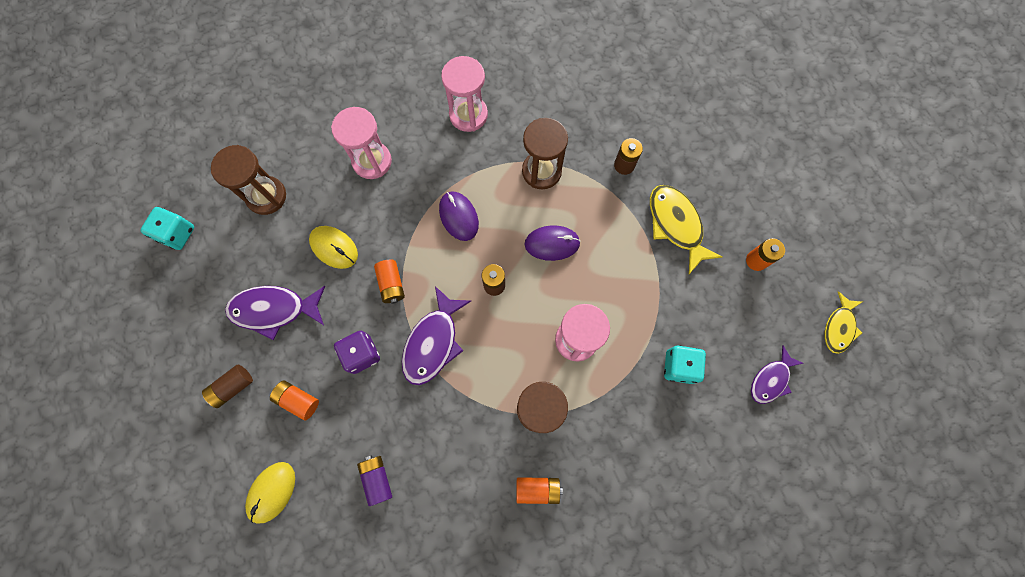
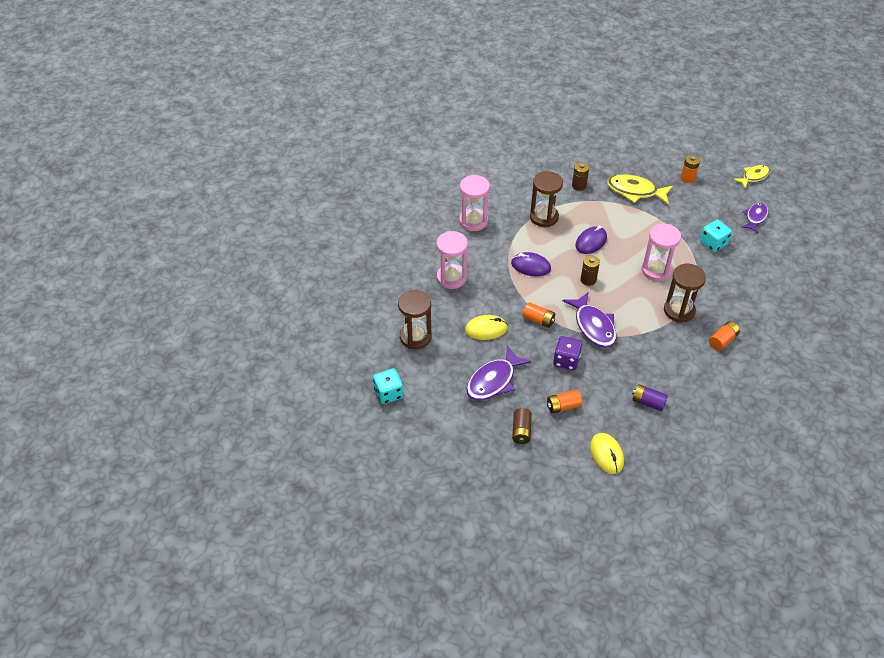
camera: 45 degrees left, 25 degrees down
(771, 380) = (755, 217): purple fish -> purple fish turned 150 degrees counterclockwise
(839, 327) = (753, 177): yellow fish -> yellow fish turned 105 degrees counterclockwise

